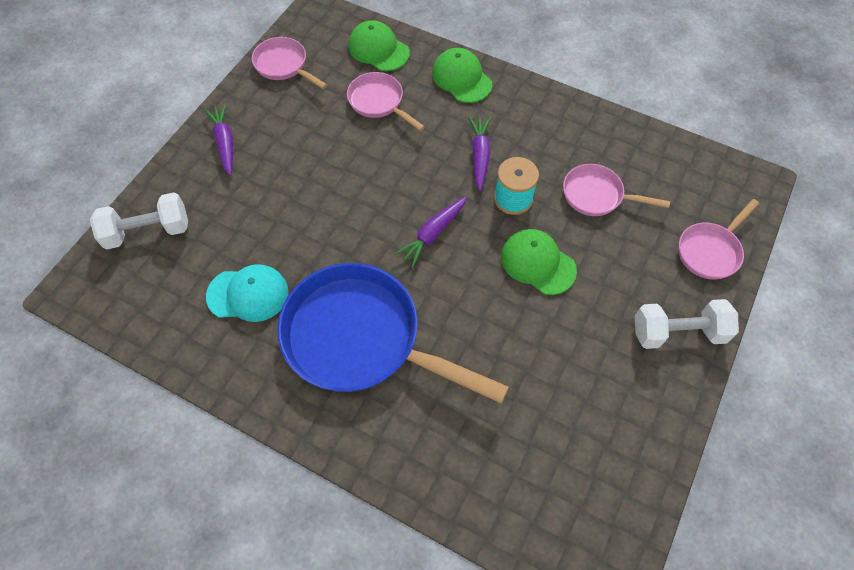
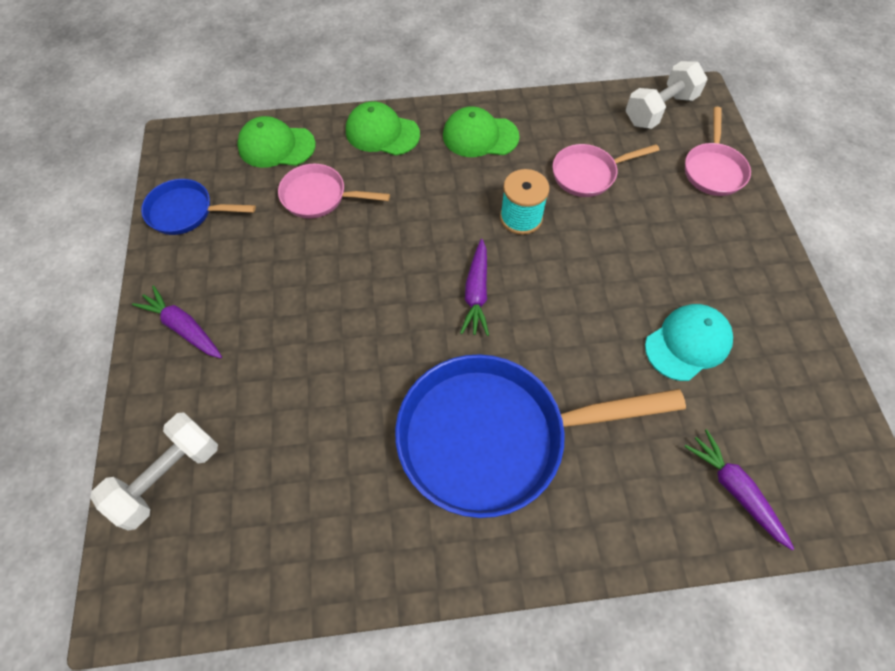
camera: 35 degrees left, 0 degrees up
(248, 294) = (340, 470): turquoise cap -> turquoise cap (688, 343)
(284, 65) = (186, 212): pink pan -> blue pan
(480, 156) = (458, 195): purple carrot -> purple carrot (734, 490)
(537, 263) = (590, 263): green cap -> green cap (480, 136)
(678, 332) = (748, 253): white dumbbell -> white dumbbell (660, 110)

